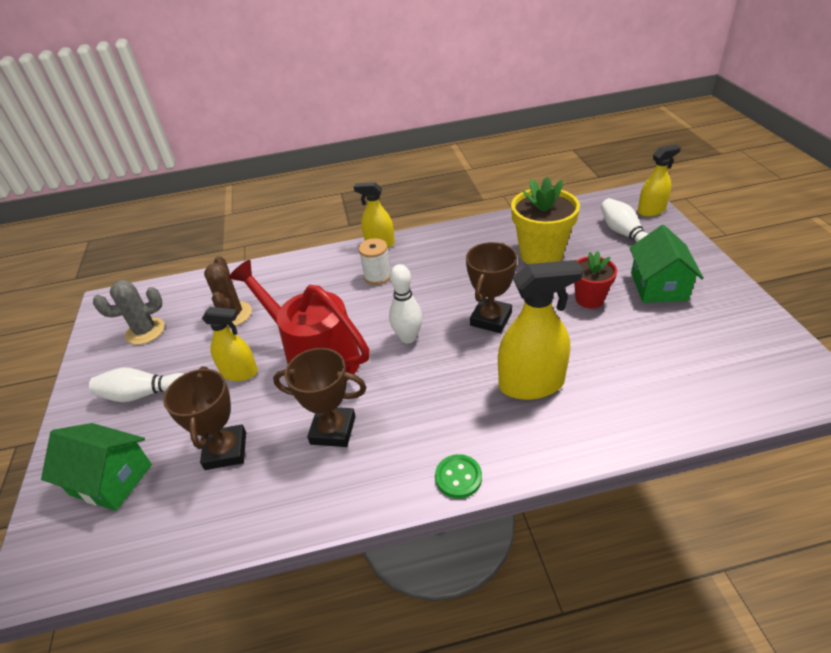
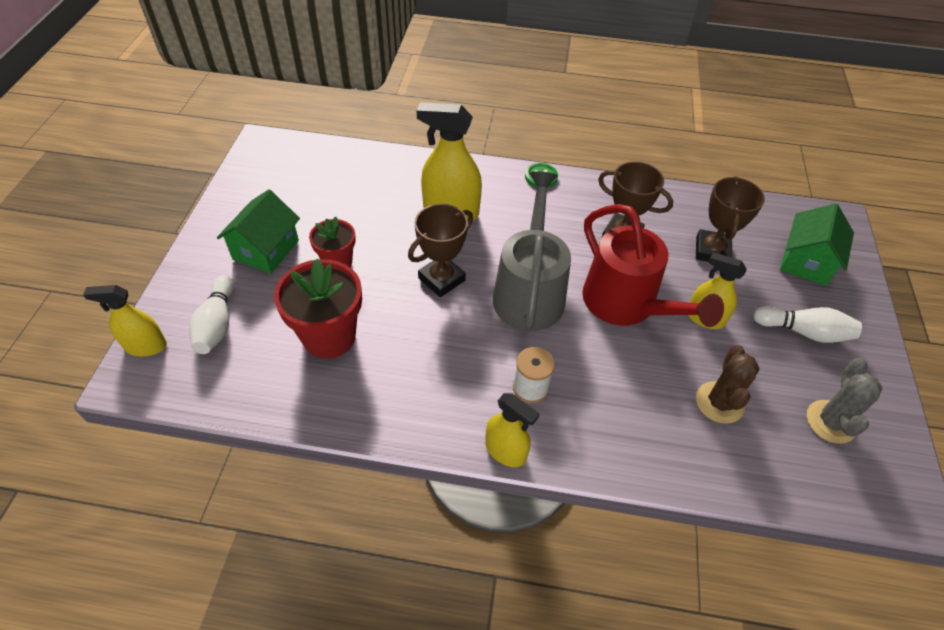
camera: 165 degrees left, 10 degrees up
(111, 479) = (806, 262): green house -> green house turned 75 degrees clockwise
(145, 331) = (831, 422): grey cactus -> grey cactus turned 75 degrees counterclockwise
(408, 337) = (529, 291): white bowling pin -> grey watering can
(541, 254) = (329, 336): yellow flower pot -> red flower pot

